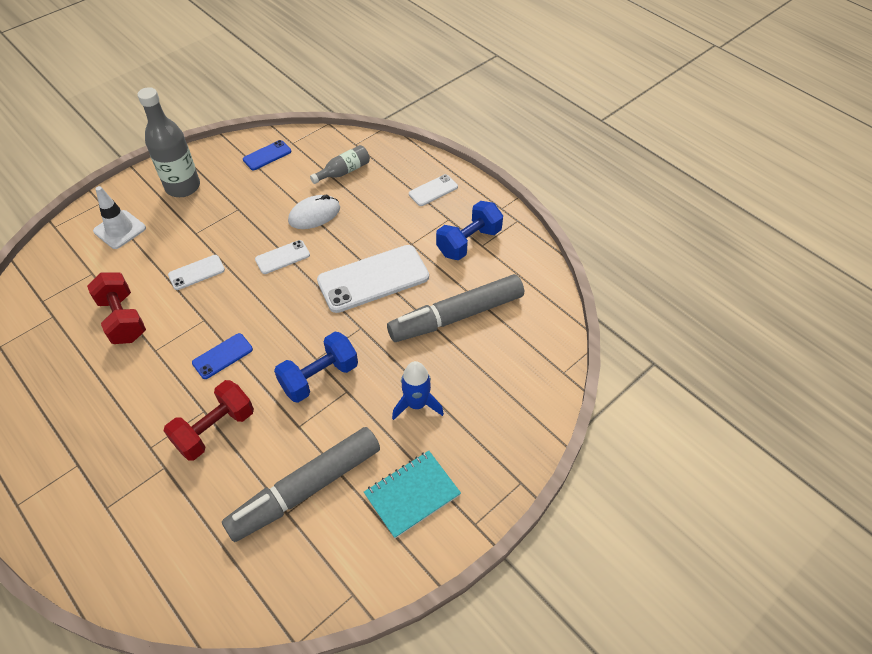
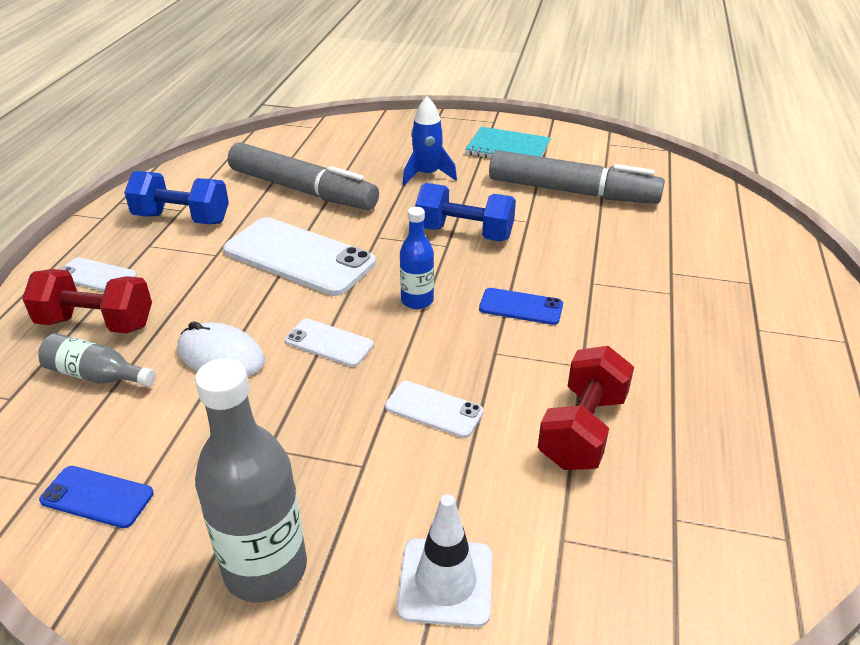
camera: 125 degrees left, 15 degrees down
(215, 429) = (597, 264): red dumbbell -> red dumbbell (96, 323)
(278, 311) = (417, 301): none -> blue bottle

